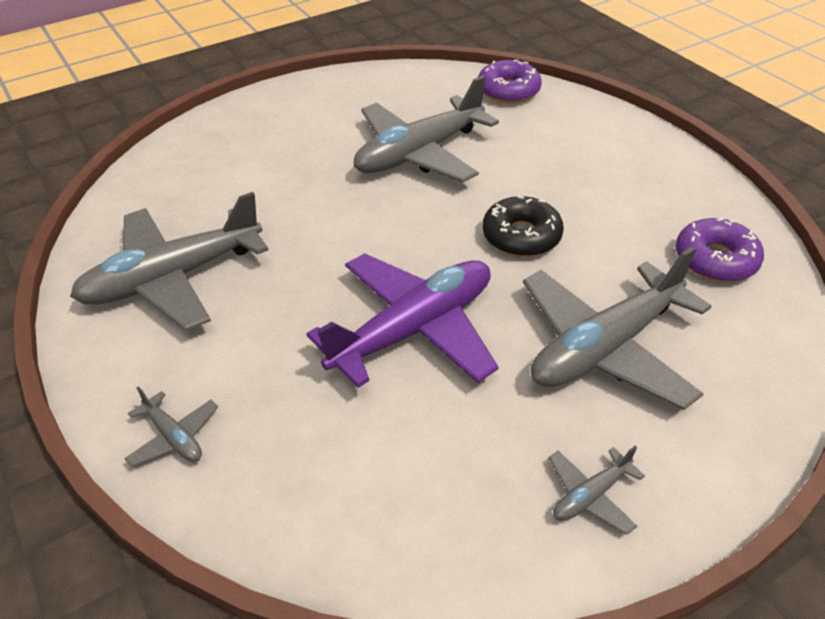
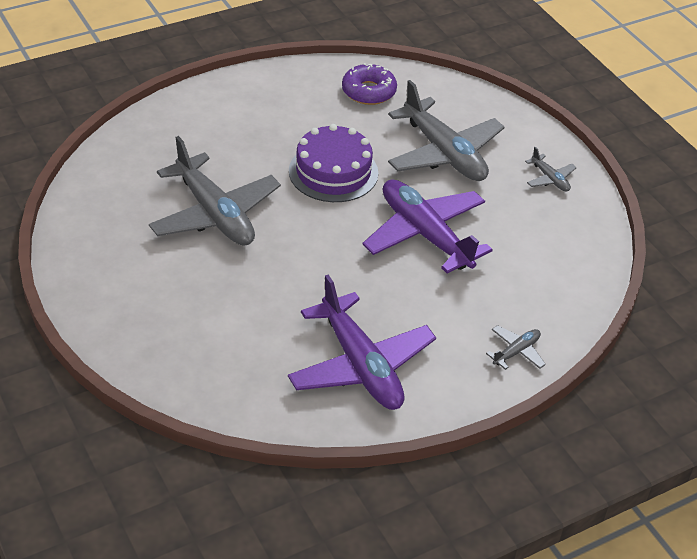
camera: 90 degrees left, 0 degrees up
(173, 278) = (360, 365): grey plane -> purple plane
(508, 91) = (126, 149): purple donut -> none
(521, 236) = (333, 172): black donut -> purple cake

